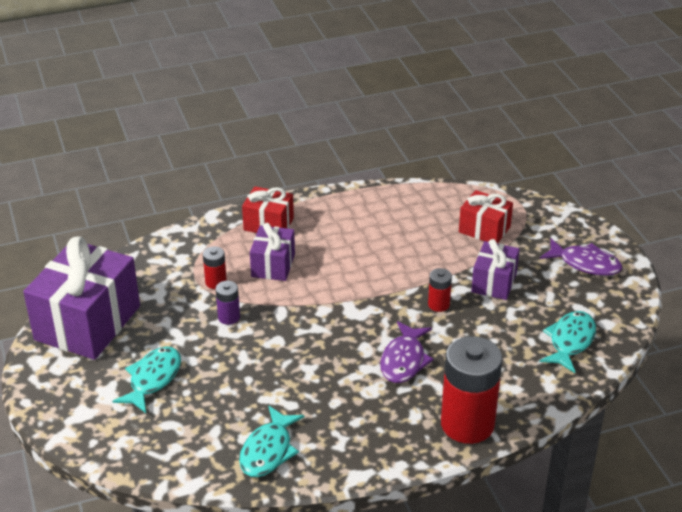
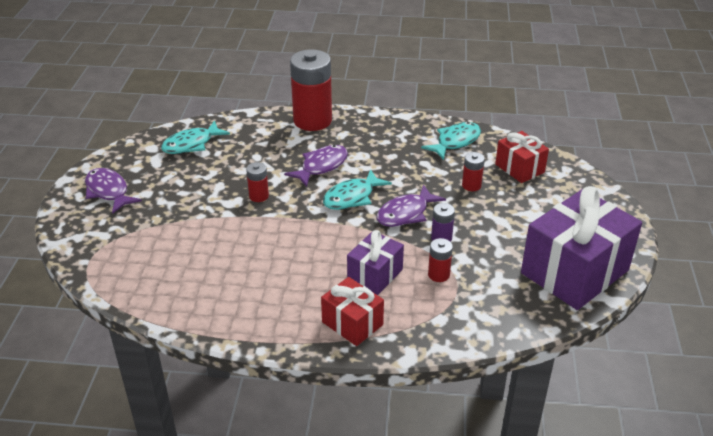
camera: 155 degrees left, 0 degrees up
(153, 379) = (525, 208): turquoise fish -> turquoise fish (352, 197)
(222, 389) = (471, 185): none -> red battery
(278, 332) = (406, 213): none -> purple fish
(484, 229) = (152, 247): red gift -> red gift (519, 168)
(494, 282) = (197, 199): purple gift -> none

